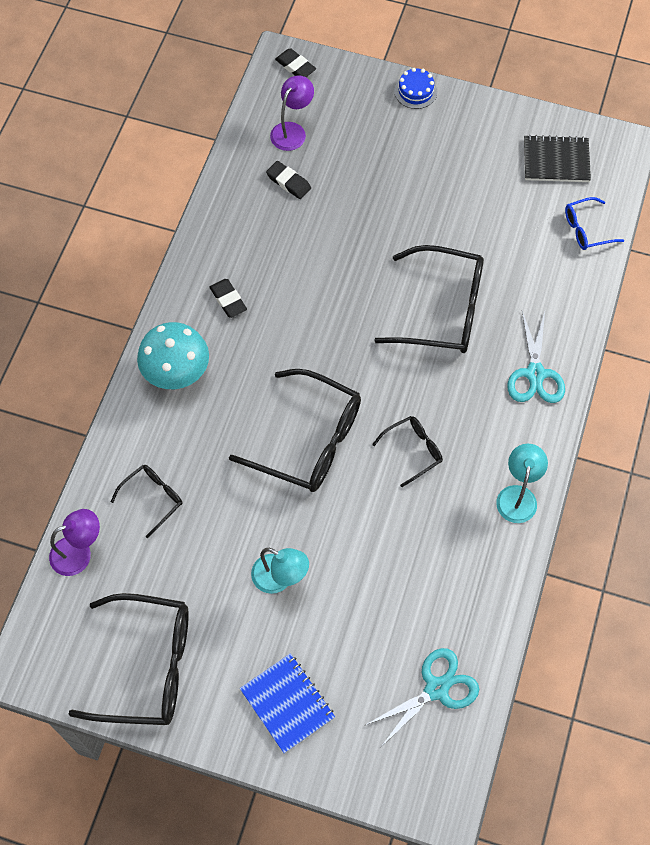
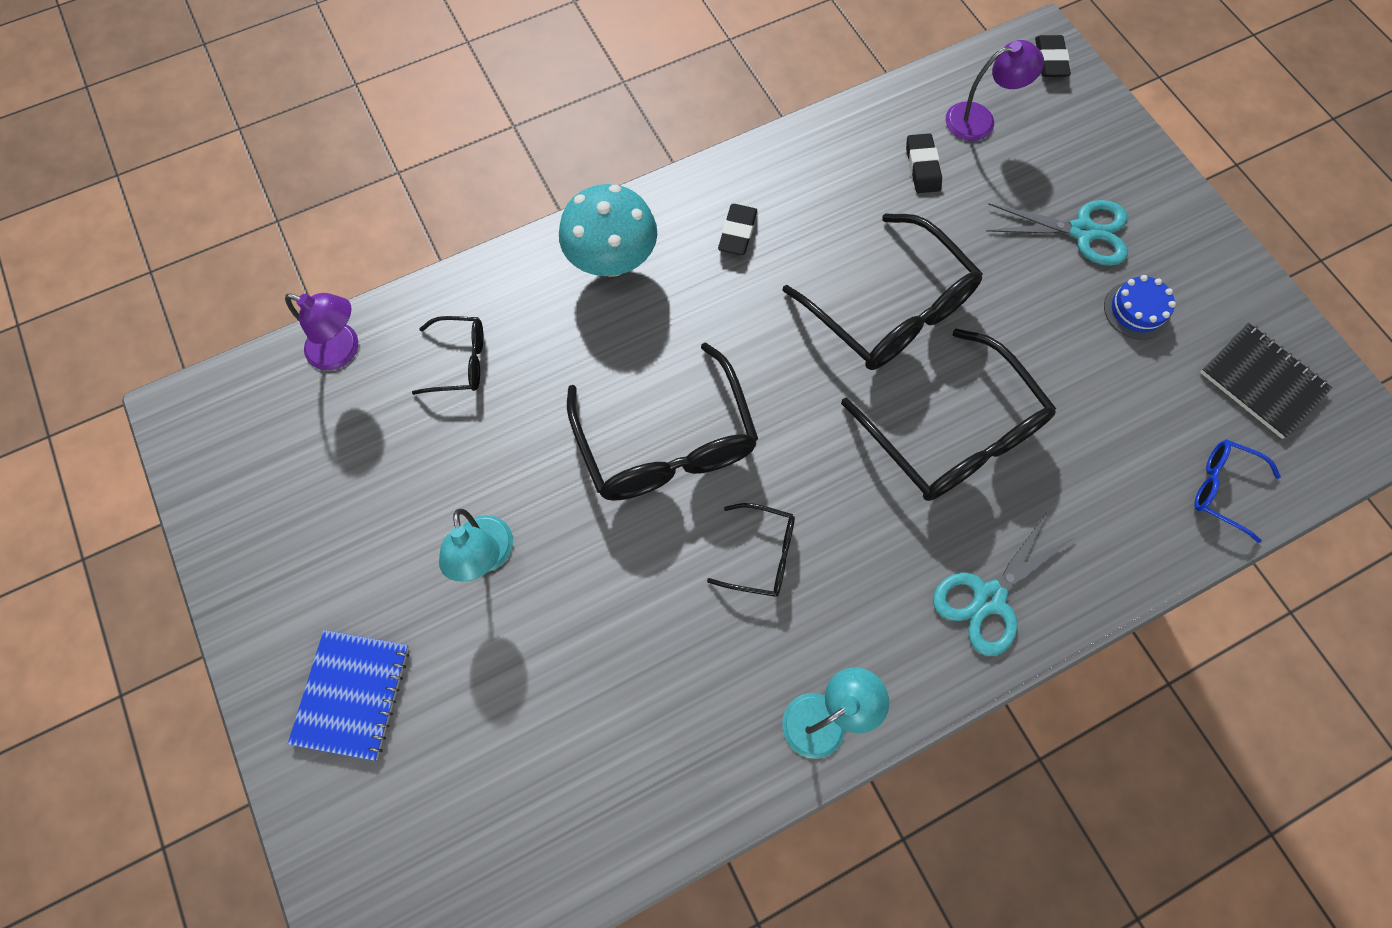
camera: 45 degrees right, 5 degrees up
(148, 666) = (277, 520): black glasses -> black glasses (890, 310)
(415, 91) = (1162, 180): blue cake -> blue cake (1136, 310)
(436, 689) = (508, 843): turquoise scissors -> turquoise scissors (1082, 231)

